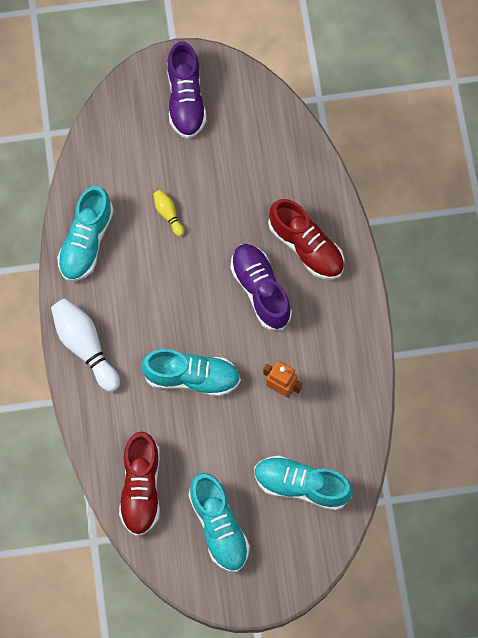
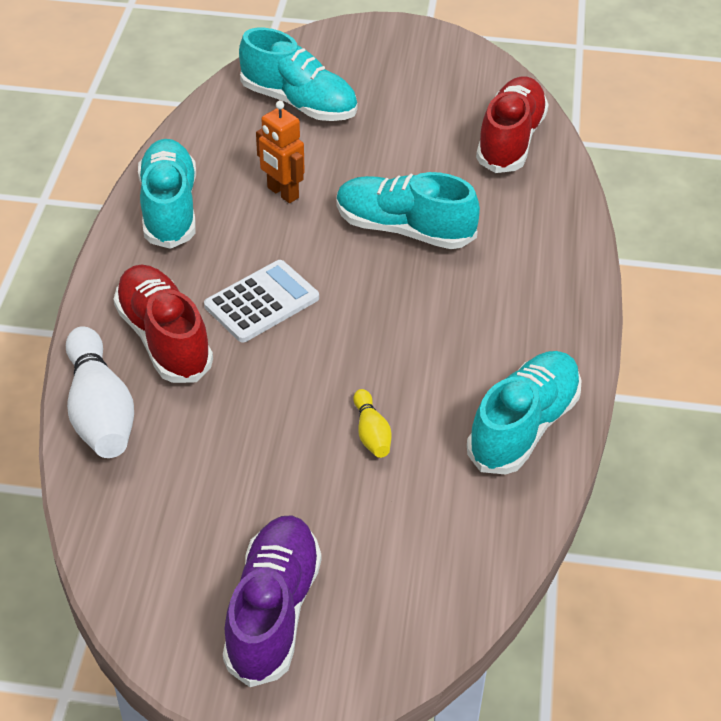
camera: 165 degrees left, 25 degrees down
(85, 346) = (555, 295): white bowling pin -> white bowling pin (100, 411)
(219, 526) = (419, 90): turquoise shoe -> turquoise shoe (169, 208)
(260, 290) = (261, 302): purple shoe -> white calculator

